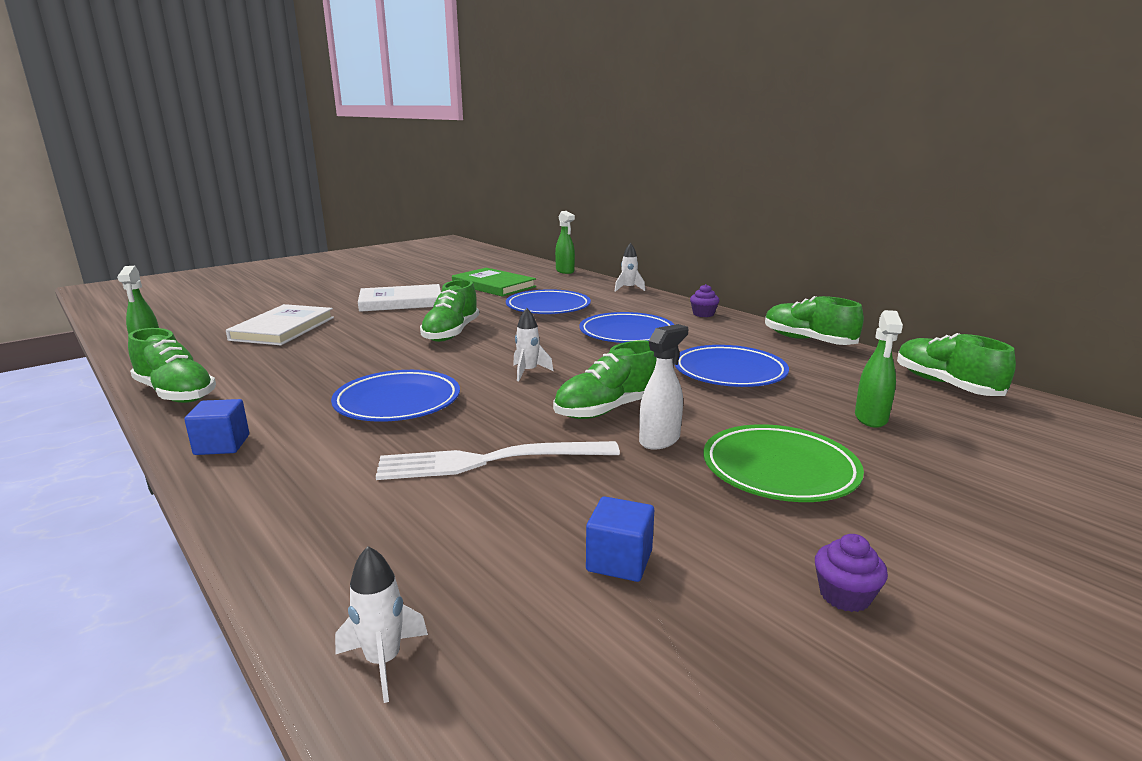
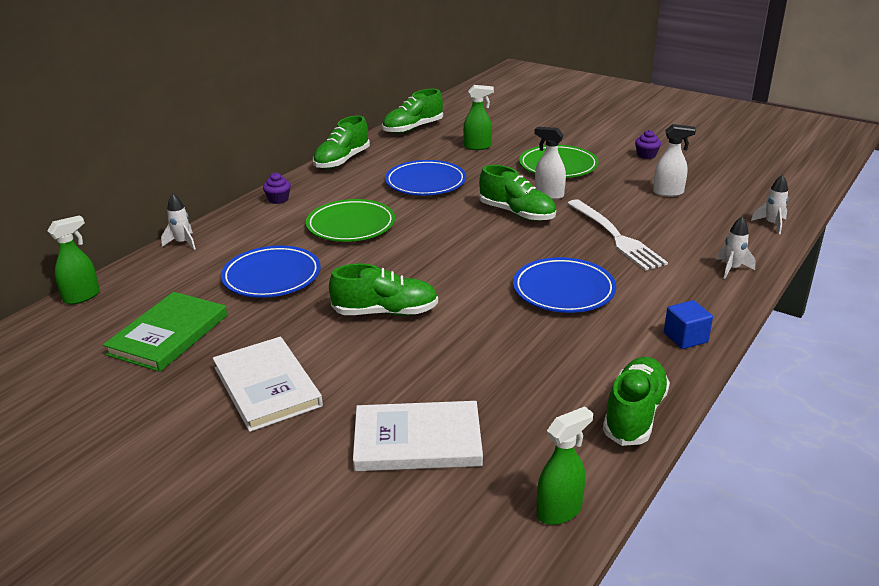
camera: 105 degrees left, 10 degrees up
(528, 372) = (468, 252): white rocket -> white rocket (732, 269)
(619, 561) = (668, 192): blue cube -> white spray bottle
(627, 334) = (351, 225): blue plate -> green plate

